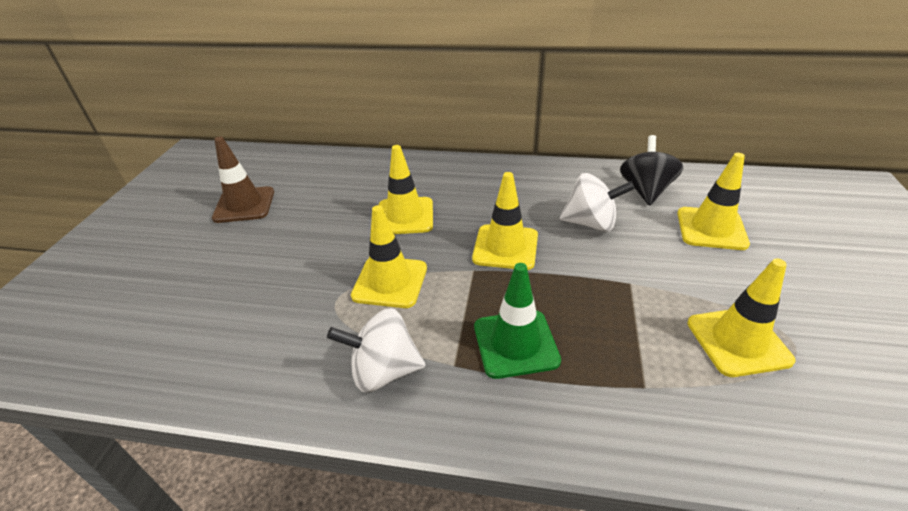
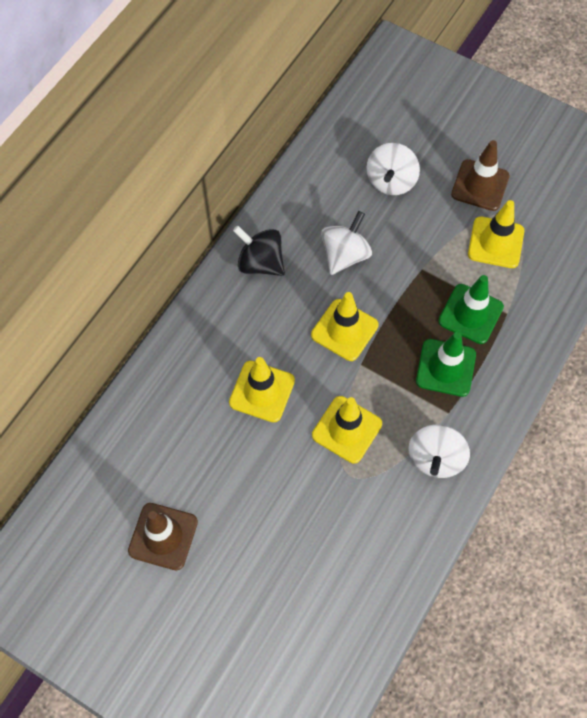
camera: 70 degrees left, 25 degrees up
(610, 346) = (470, 314): none -> green traffic cone
(645, 190) = (322, 191): black spinning top -> black spinning top (260, 263)
(711, 228) = (391, 181): yellow traffic cone -> white spinning top
(800, 301) = (480, 185): none -> brown traffic cone

